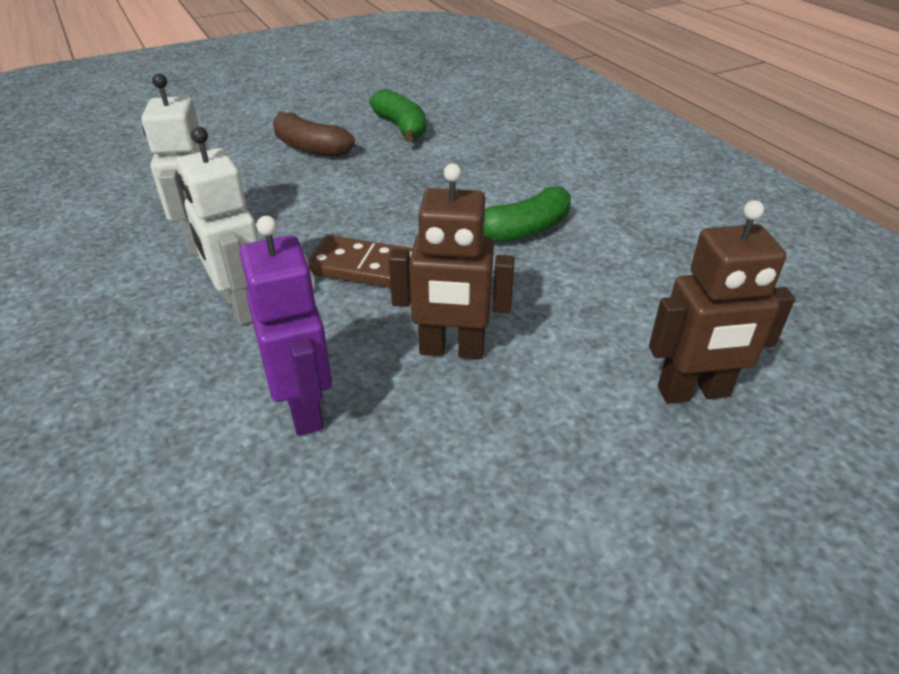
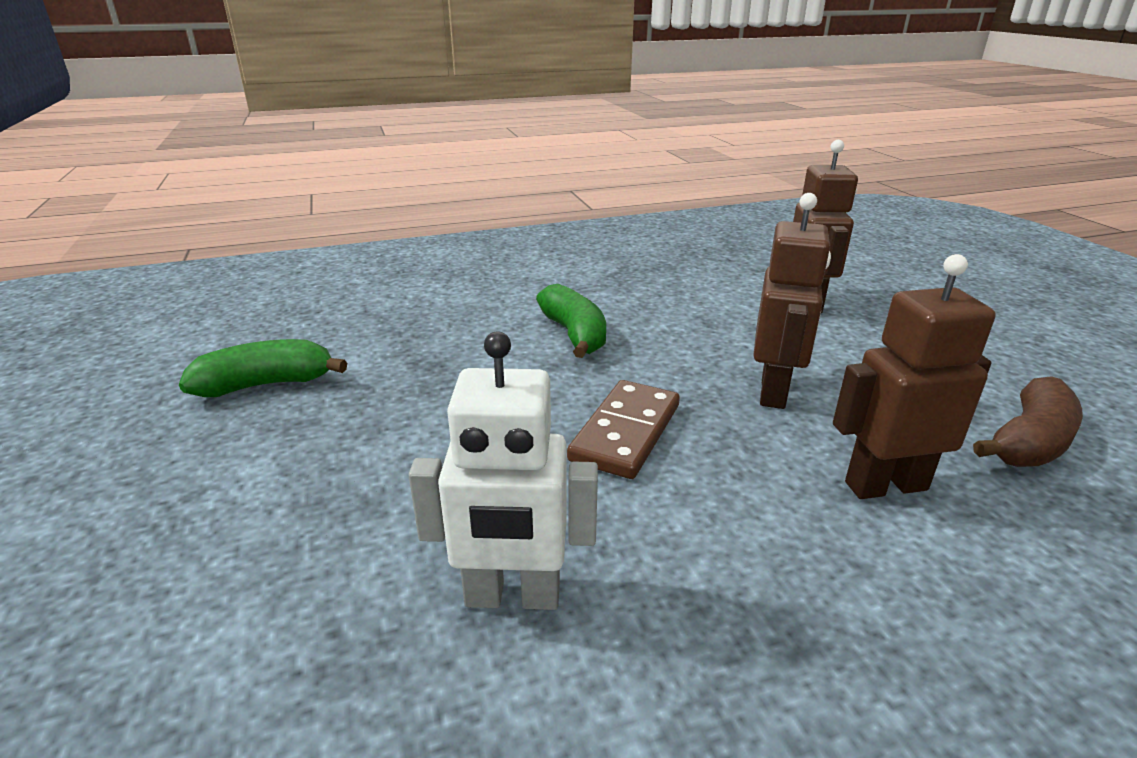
camera: 80 degrees left, 10 degrees down
(241, 306) = (702, 541): white robot -> none
(305, 408) = (885, 485): purple robot -> brown robot
(310, 147) = (255, 472): brown banana -> brown banana (1029, 442)

